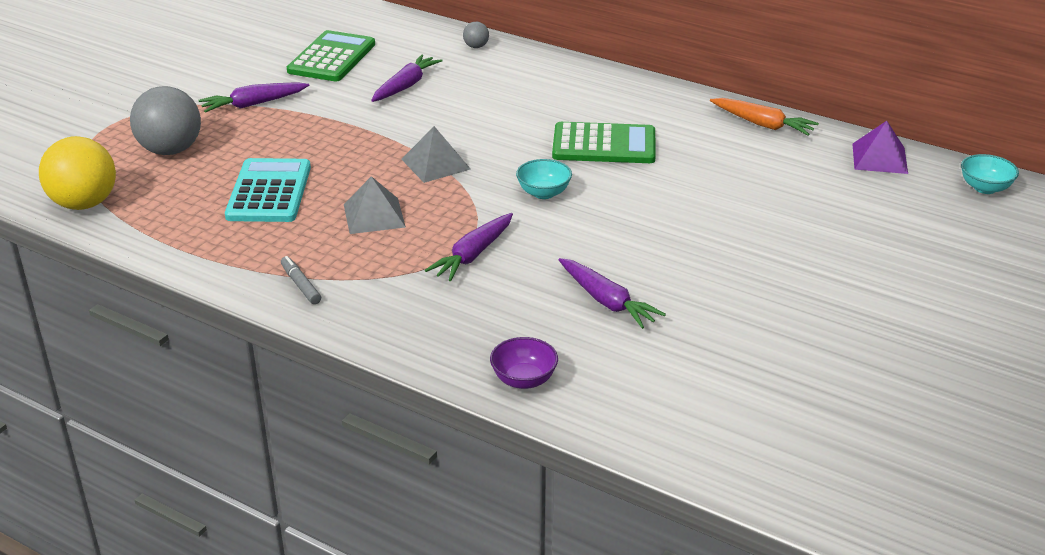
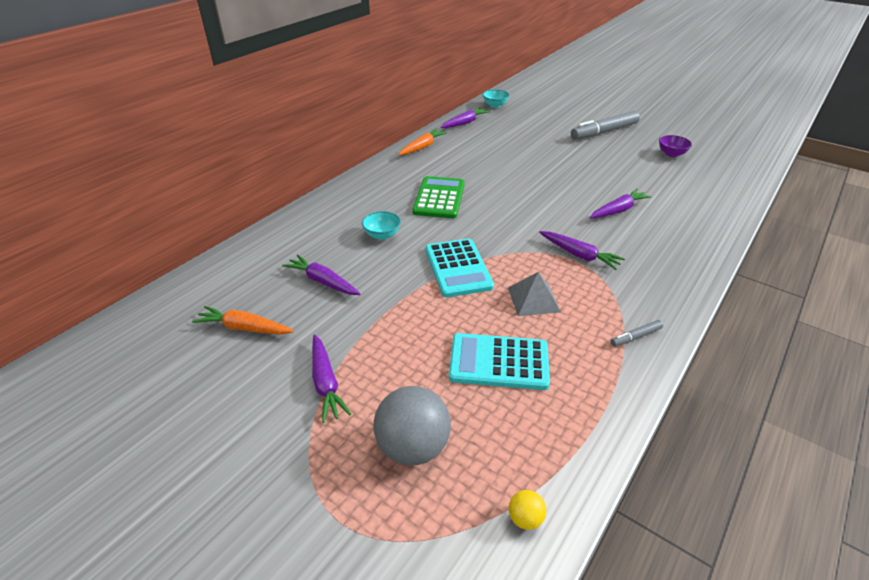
camera: 85 degrees left, 5 degrees up
(84, 204) = (525, 518): yellow ball -> yellow ball, size x0.44
(332, 58) = (244, 328): green calculator -> orange carrot
(435, 164) = (458, 268): grey pyramid -> turquoise calculator
(476, 46) = (265, 243): grey ball -> none
(524, 380) = (704, 242): purple bowl -> purple bowl (671, 154)
(543, 193) = (500, 224): turquoise bowl -> turquoise bowl (382, 235)
(879, 158) = (465, 123): purple pyramid -> purple carrot
(928, 314) = (604, 132): none -> grey marker

